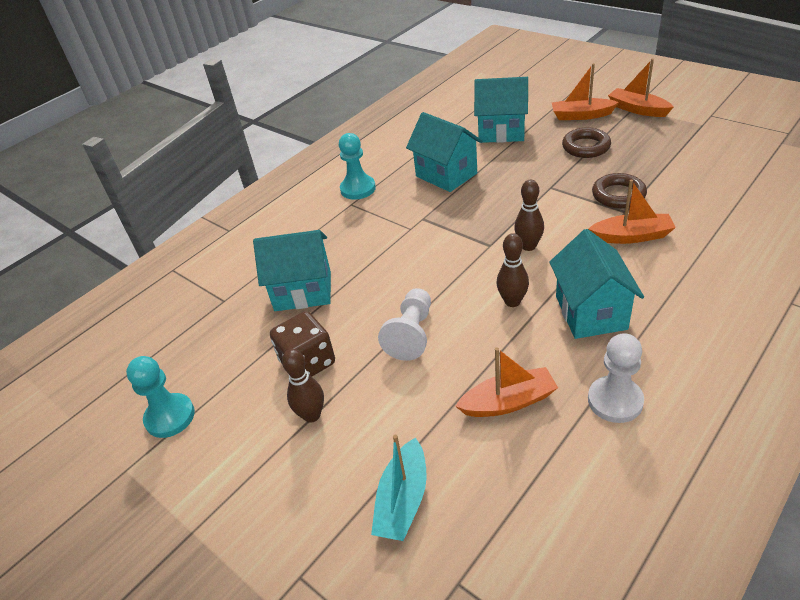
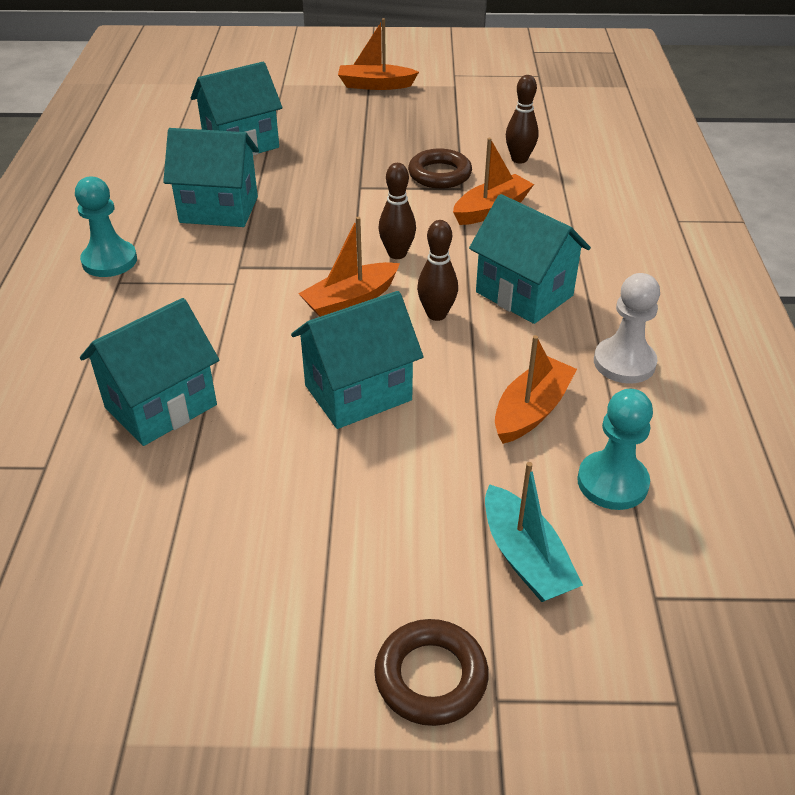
camera: 45 degrees left, 0 degrees up
(170, 417) = (122, 643): turquoise pawn -> turquoise pawn (612, 482)
(308, 362) = (259, 481): brown dice -> none
(312, 415) = (328, 534): brown bowling pin -> brown bowling pin (519, 159)
(411, 334) = (358, 393): white pawn -> turquoise house
(581, 115) = (320, 105): orange boat -> orange boat (350, 300)
(586, 147) = (357, 136): brown ring -> brown ring (431, 677)

